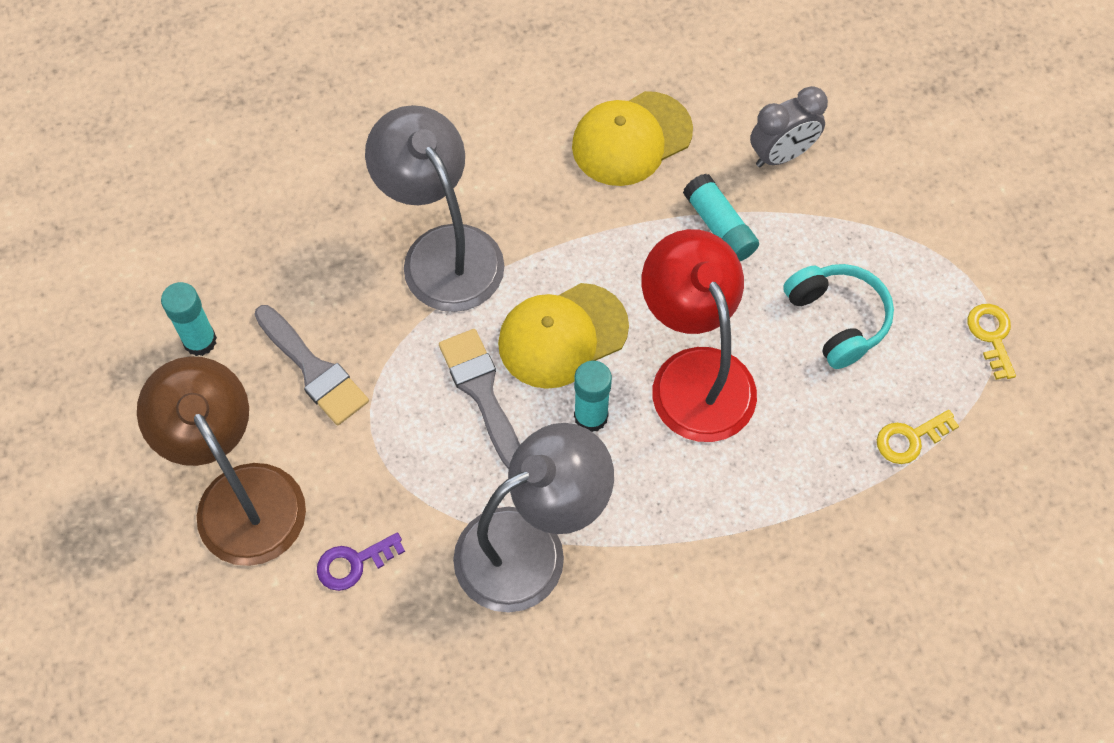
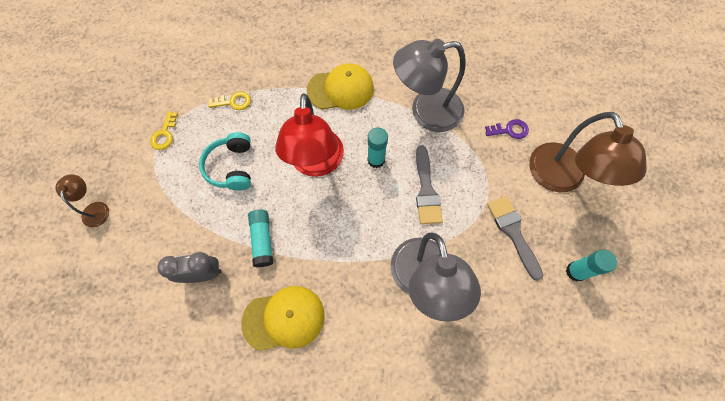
camera: 160 degrees left, 5 degrees up
(562, 336) = (374, 206): yellow cap -> yellow cap (341, 89)
(1010, 186) = (95, 208): none -> brown lamp

